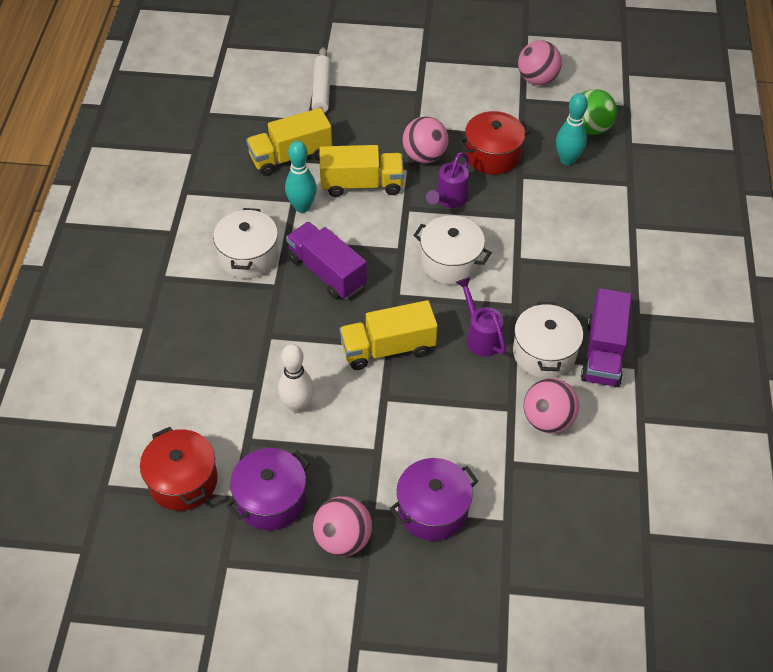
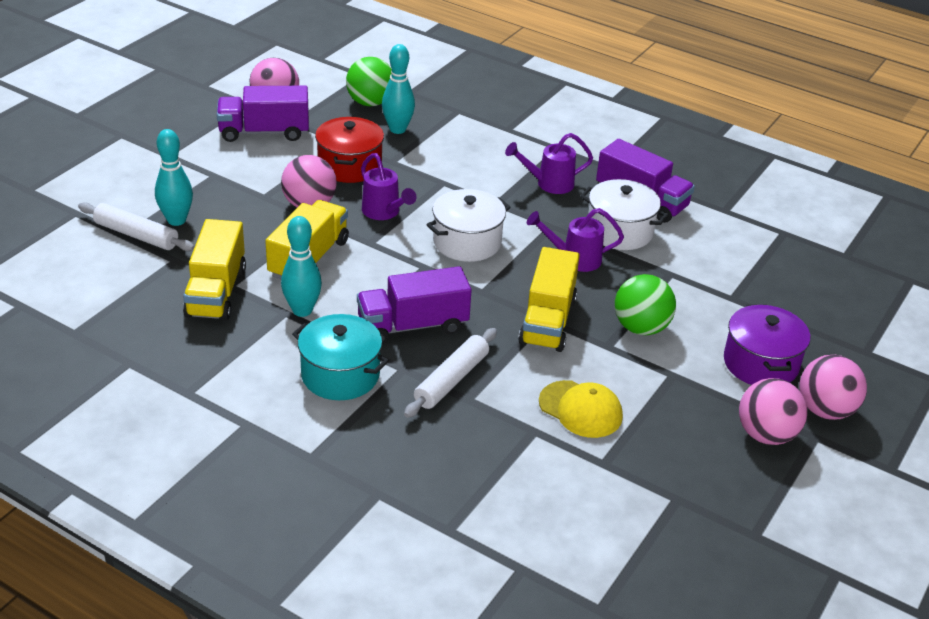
camera: 65 degrees left, 15 degrees down
(183, 481) = (629, 533): red pot -> none
(248, 256) = (340, 375): white pot -> turquoise pot
(271, 499) = (692, 471): purple pot -> none
(282, 318) = (451, 380): none -> white rolling pin
(297, 405) = (580, 409): white bowling pin -> yellow cap
(352, 100) = (176, 220): none -> turquoise bowling pin
(422, 411) = (641, 328): none -> green ball
(494, 91) = (264, 132): none -> purple truck
(547, 420) = (696, 258): pink ball -> pink ball (825, 410)
(573, 282) = (549, 184): none -> purple watering can

